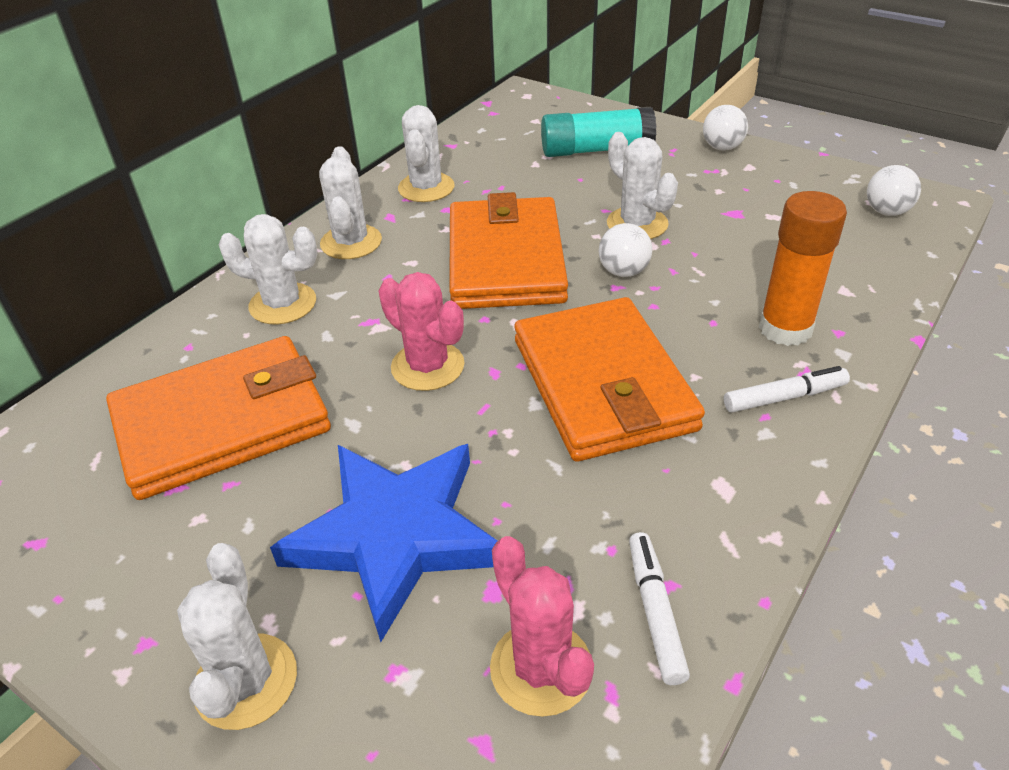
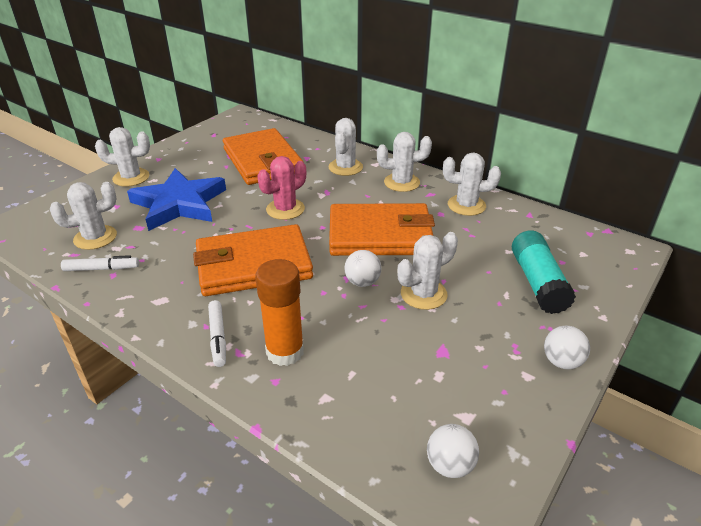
camera: 90 degrees right, 5 degrees down
(541, 668) = (95, 237): pink cactus -> white cactus

